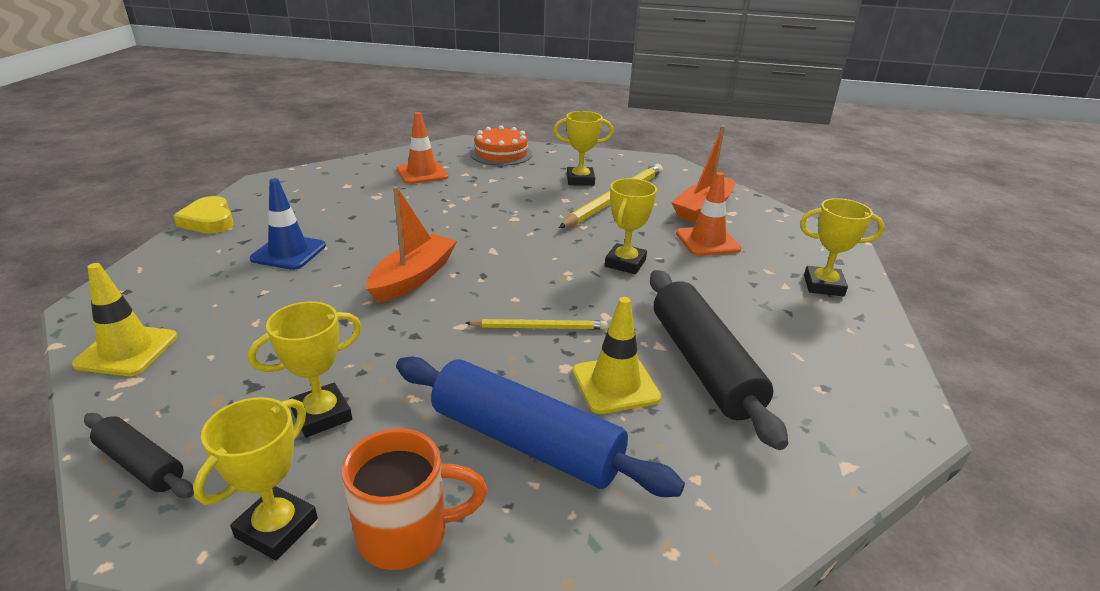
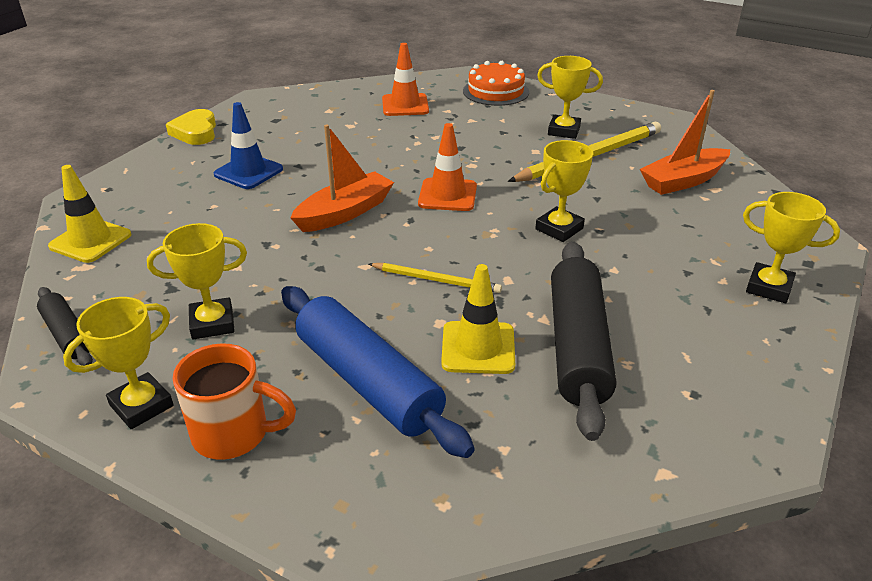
camera: 20 degrees right, 5 degrees up
(707, 241) = (664, 218): orange traffic cone -> orange traffic cone (447, 195)

